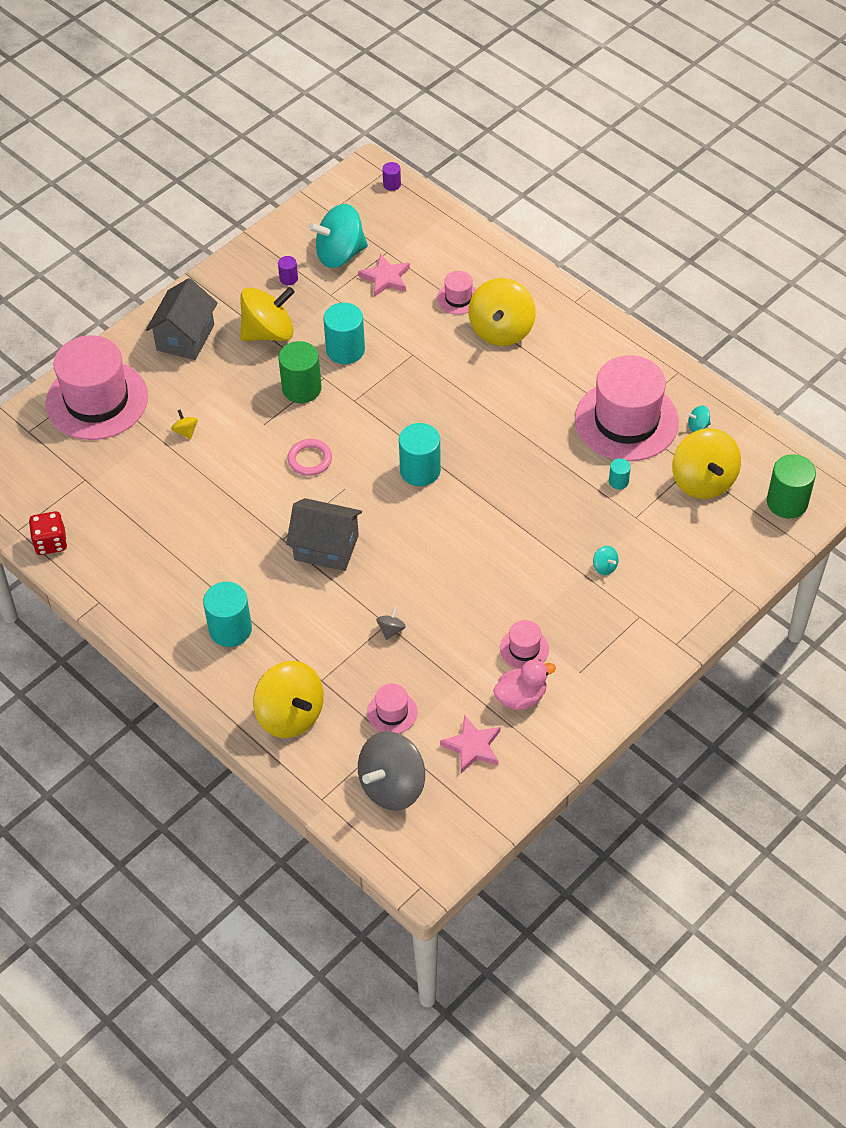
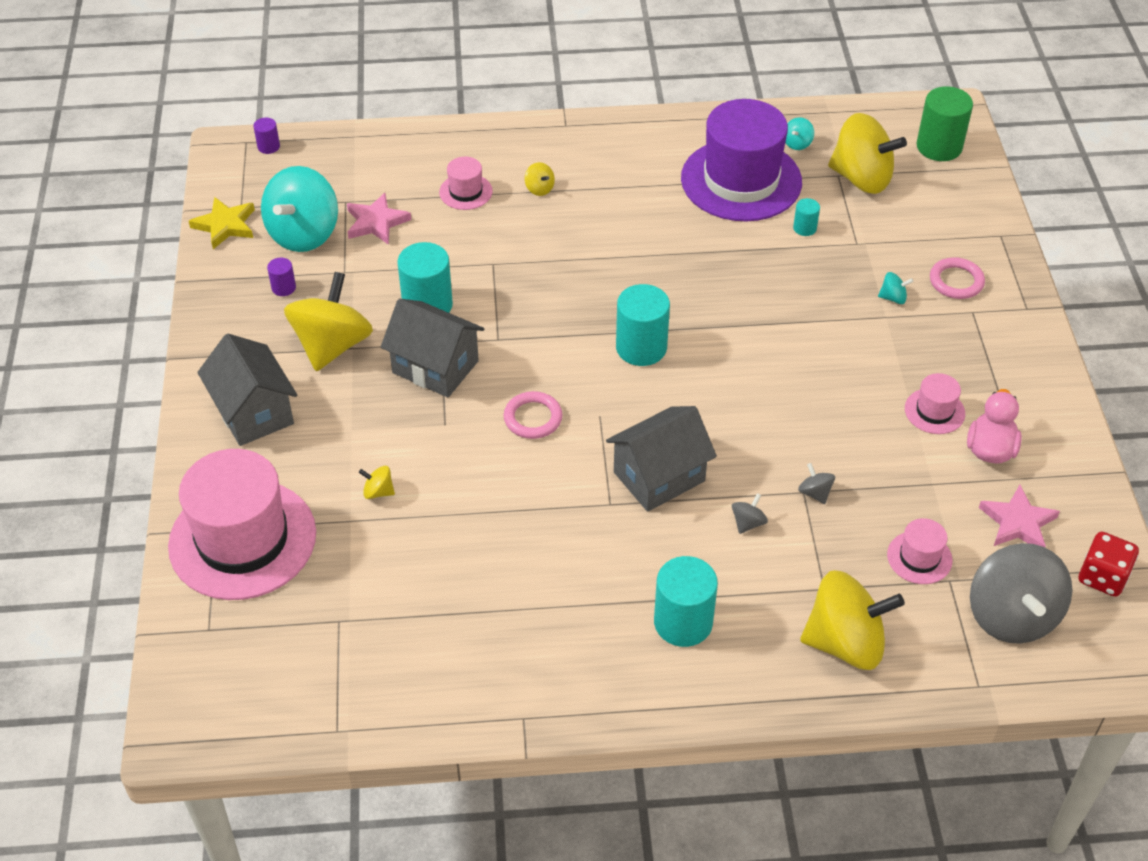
camera: 50 degrees left, 5 degrees down
(50, 542) = (391, 710): red dice -> red dice (1102, 577)
(301, 388) = (435, 367): green cylinder -> grey house
(307, 217) = (225, 225): none -> yellow star
(334, 612) = (748, 523): none -> grey spinning top
(501, 330) = (539, 189): yellow spinning top -> yellow spinning top, size x0.40
(626, 421) = (741, 180): pink hat -> purple hat
(658, 591) = (956, 281): none -> pink ring

